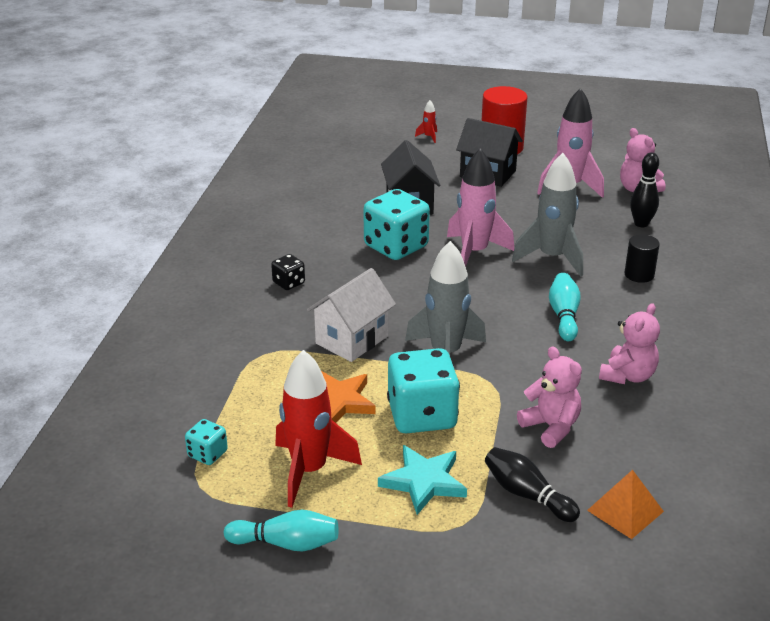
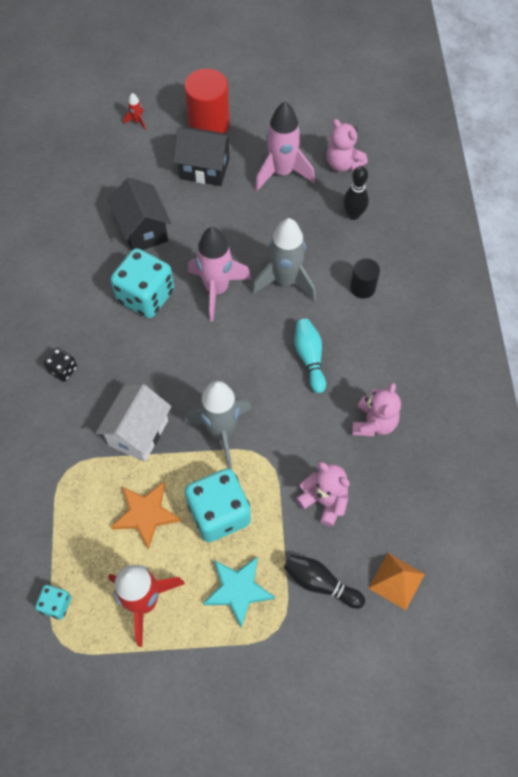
camera: 15 degrees left, 30 degrees up
(286, 543) = (148, 687): turquoise bowling pin -> none

